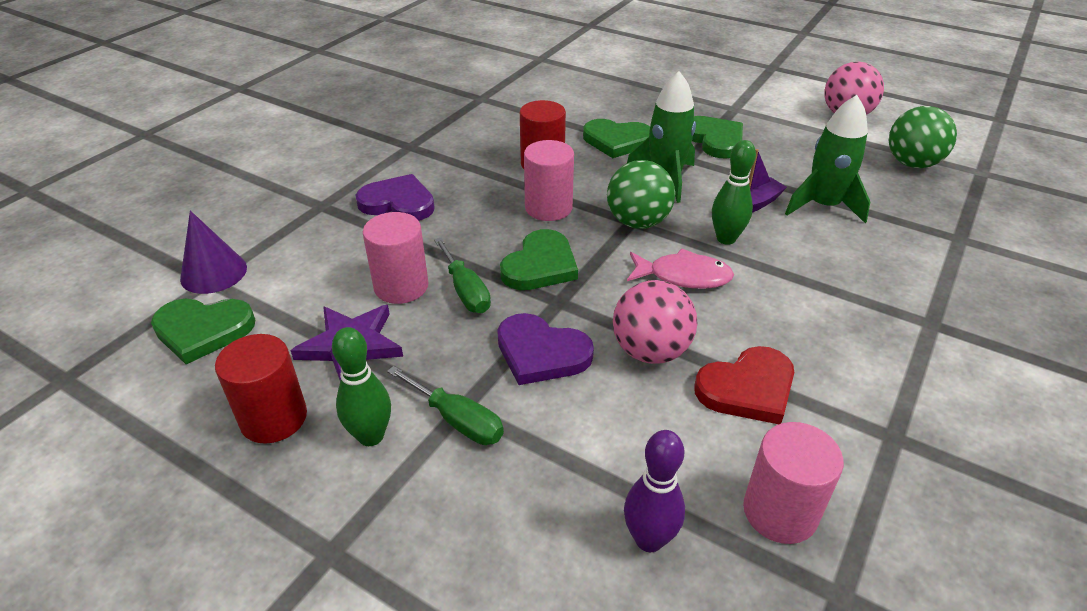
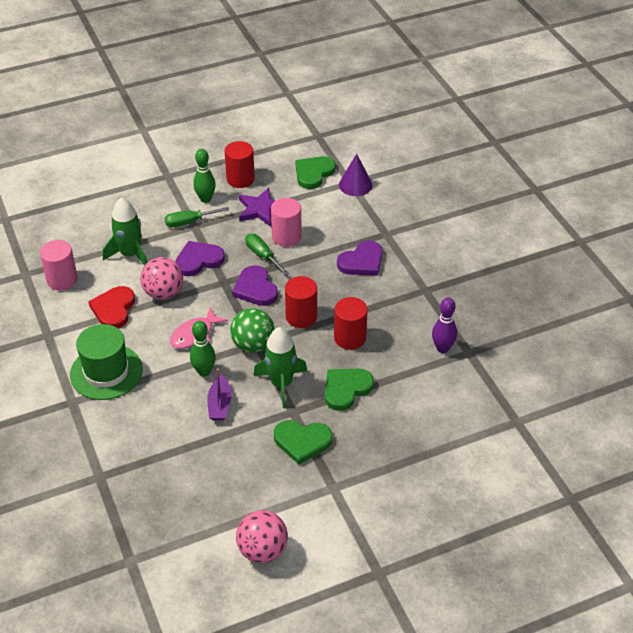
camera: 125 degrees right, 5 degrees up
(465, 291) = (262, 255): green screwdriver -> green screwdriver turned 45 degrees clockwise
(540, 265) = (255, 289): green heart -> purple heart
(548, 208) = (301, 317): pink cylinder -> red cylinder
(649, 539) = (91, 243): purple bowling pin -> purple bowling pin (442, 348)
(823, 206) = (186, 438): green rocket -> green rocket (130, 255)
(849, 321) = (106, 372): none -> green hat
(912, 163) = (176, 528): green ball -> none

